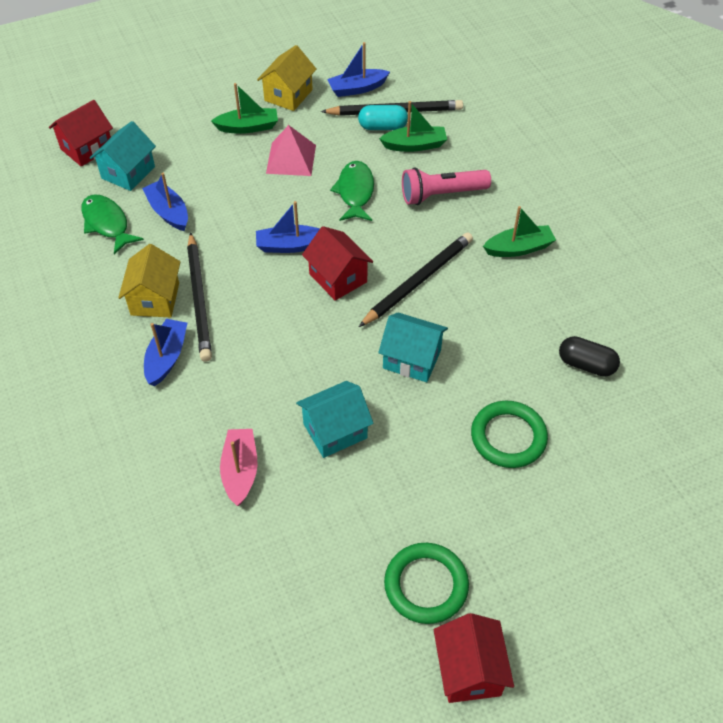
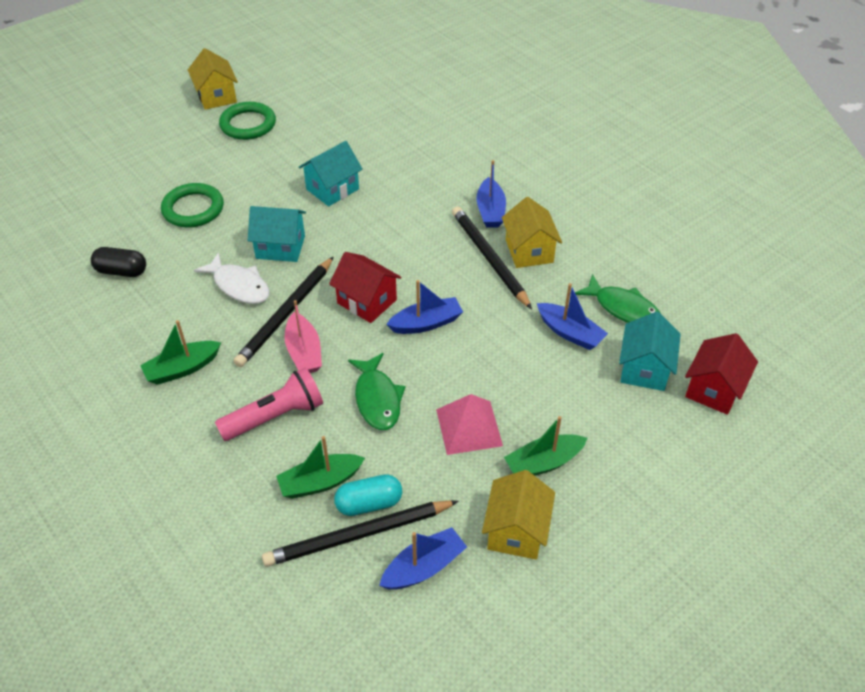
camera: 165 degrees right, 5 degrees down
(240, 471) = (395, 155): pink boat -> pink boat (304, 352)
(461, 321) = (239, 286): none -> white fish
(469, 670) = (216, 96): red house -> yellow house

